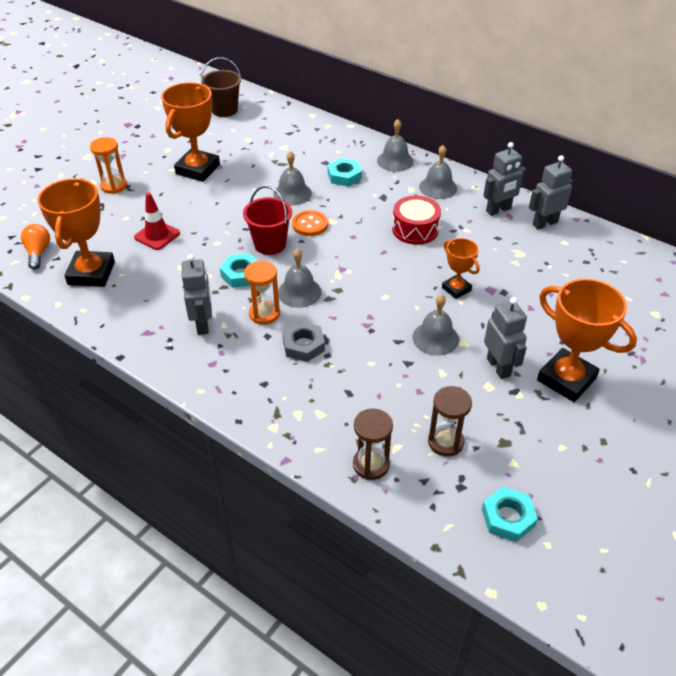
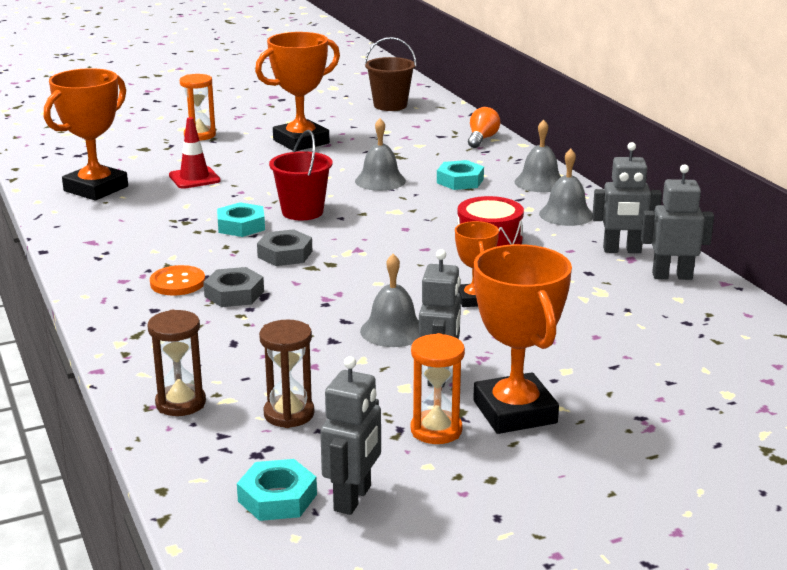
camera: 30 degrees right, 20 degrees down
(38, 253) = (67, 163): orange light bulb -> orange light bulb (482, 139)
(203, 324) = (152, 250): grey robot -> grey robot (353, 499)
(264, 314) = (225, 260): orange hourglass -> orange hourglass (436, 430)
(299, 292) = (285, 254): grey bell -> grey nut
(310, 224) = (368, 208): orange button -> orange button (177, 283)

